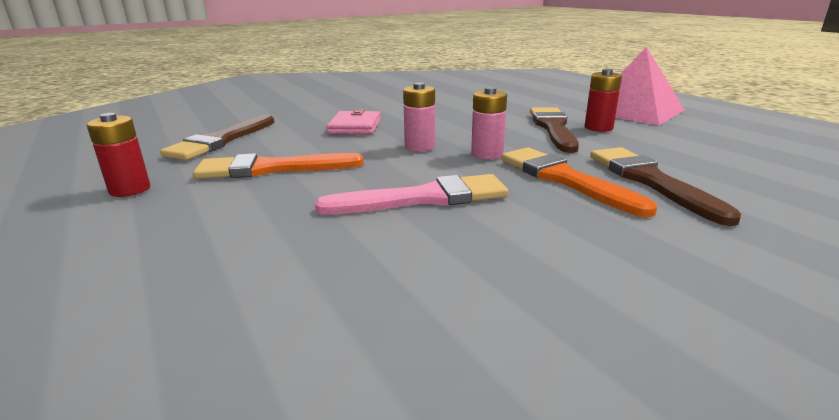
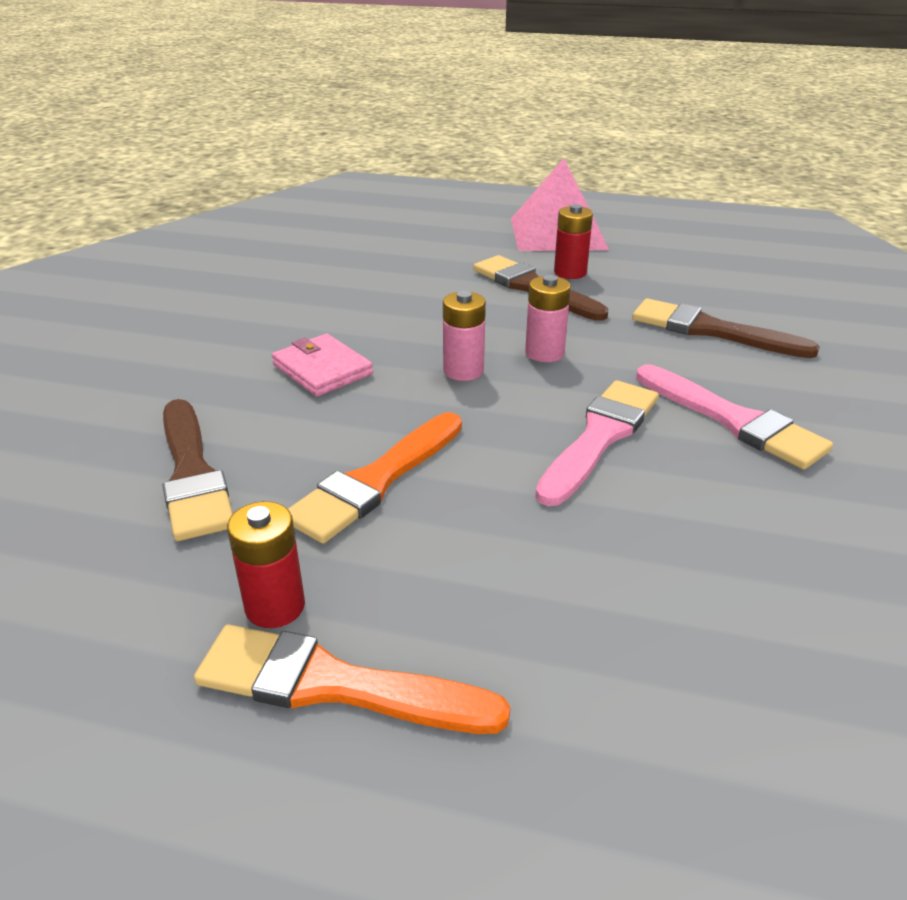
camera: 45 degrees left, 10 degrees up
(545, 229) = (733, 420): none -> pink brush
(564, 179) = (656, 357): orange brush -> orange brush (334, 685)

